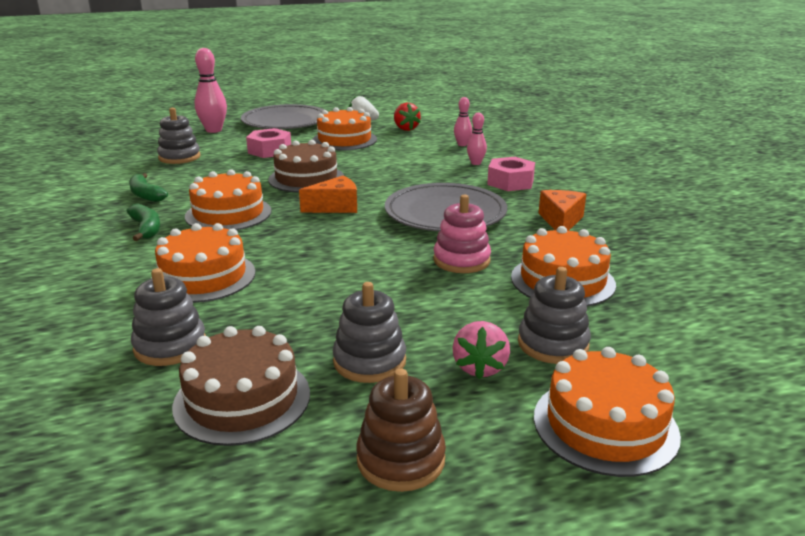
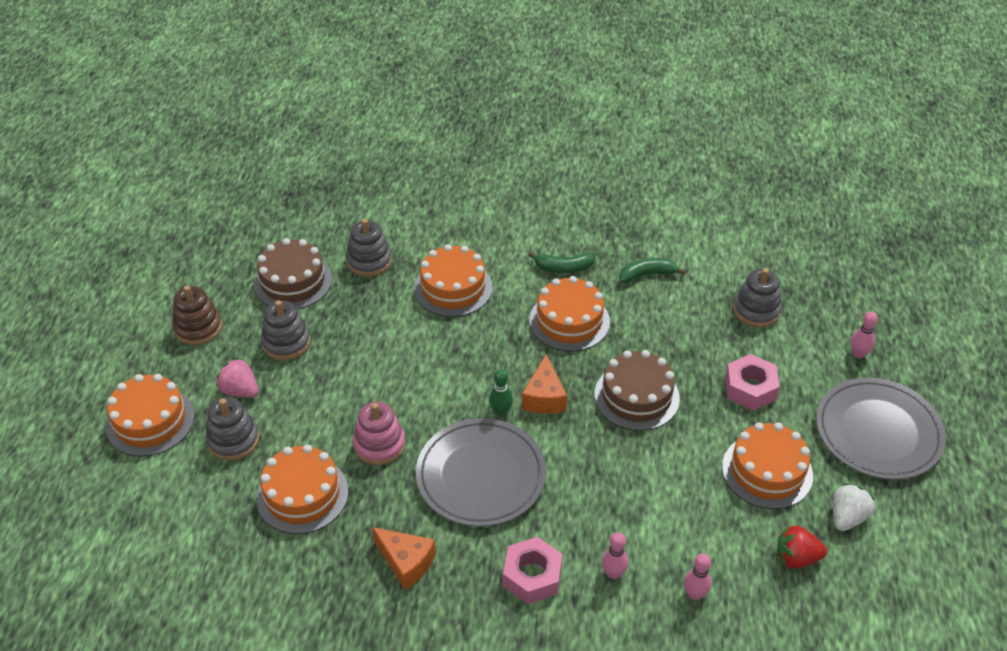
camera: 115 degrees right, 20 degrees up
(213, 130) = (858, 354): pink bowling pin -> pink bowling pin, size x0.56
(367, 219) = (500, 411): none -> green bowling pin

